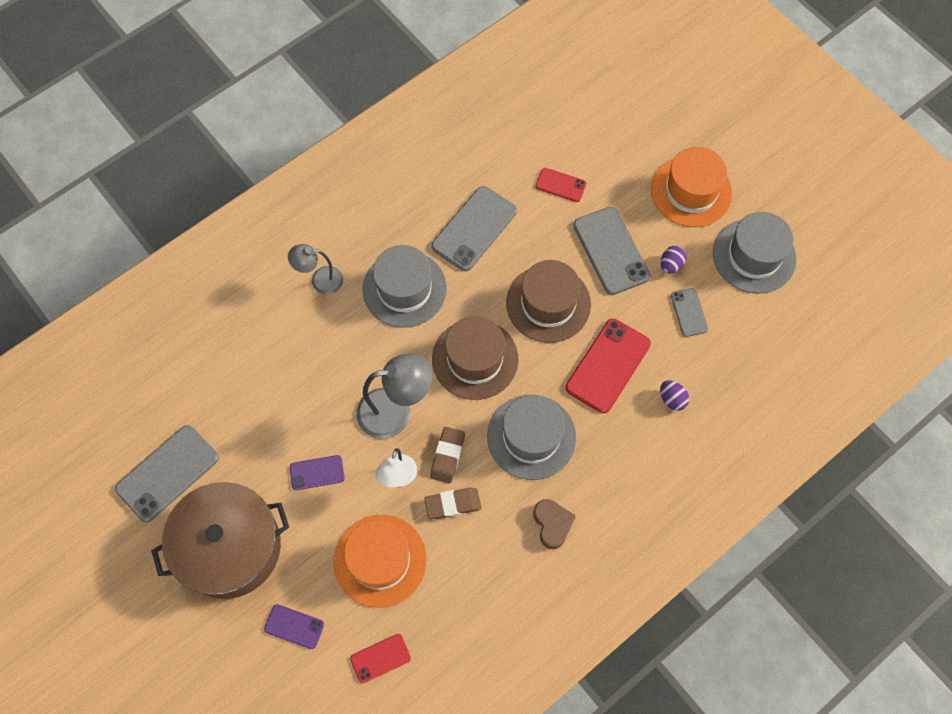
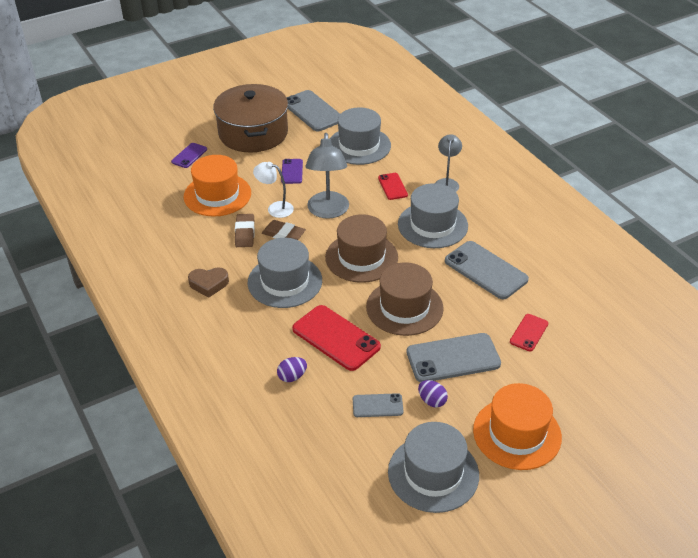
camera: 100 degrees right, 25 degrees down
(249, 395) = (359, 146): none -> grey hat
(380, 658) = (151, 190): red phone -> red phone (392, 186)

